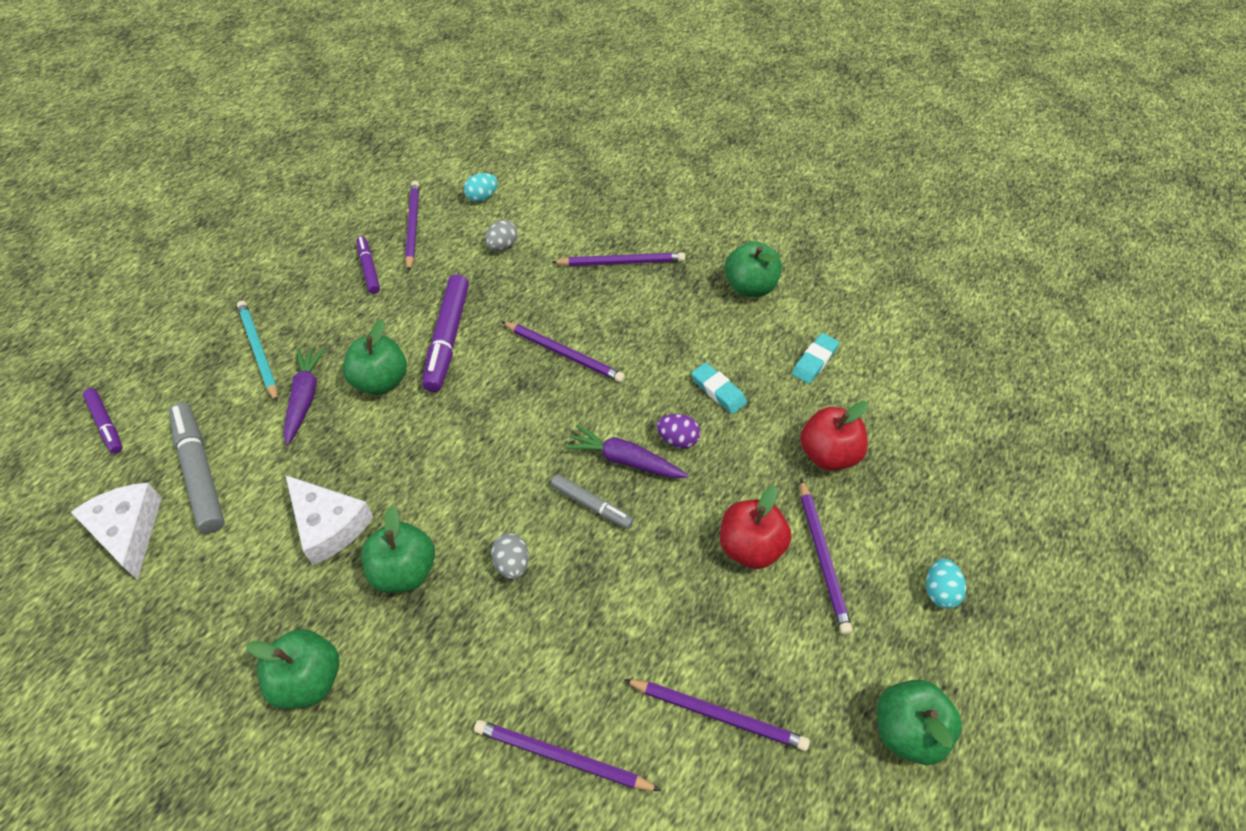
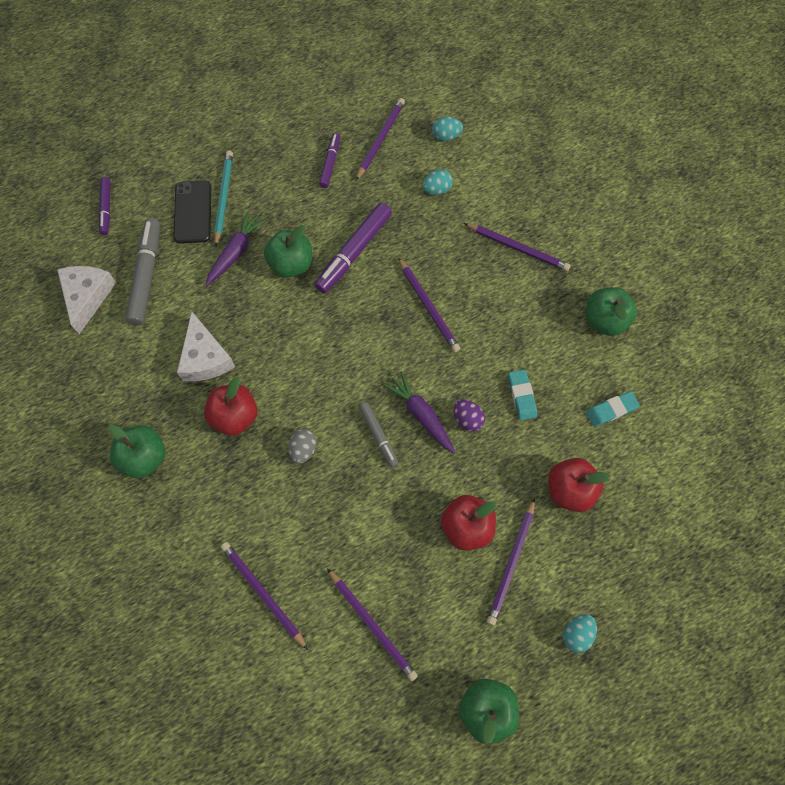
camera: 30 degrees right, 15 degrees up
(226, 381) = (193, 212): none -> black phone
(404, 571) = (235, 416): green apple -> red apple
(503, 246) = (437, 189): grey egg -> turquoise egg

